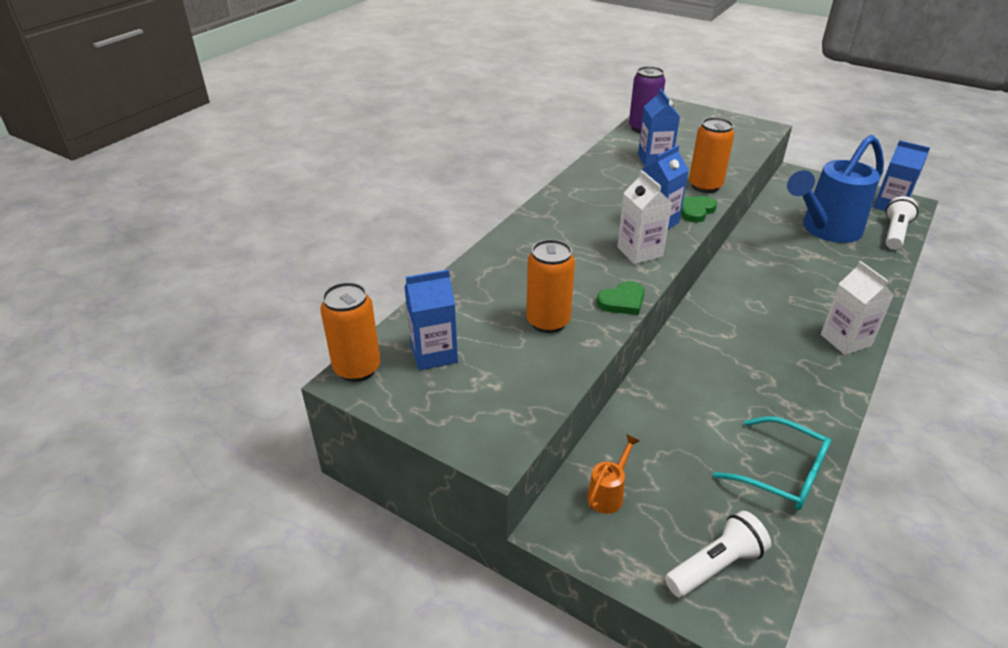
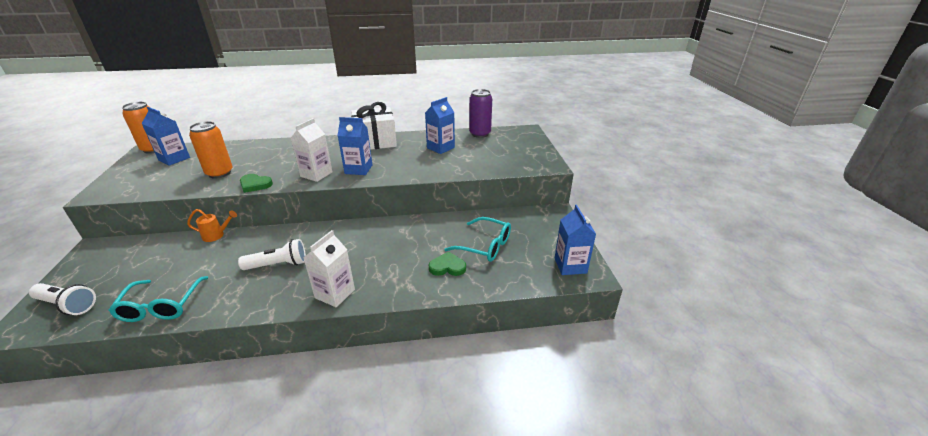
camera: 50 degrees right, 5 degrees down
(583, 189) = (375, 141): none -> white gift
(608, 493) = (124, 253): orange watering can -> orange watering can (217, 235)
(695, 211) = (387, 176): green heart -> green heart (447, 267)
(705, 186) = (426, 170): orange can -> none
(825, 230) = (485, 246): blue watering can -> turquoise glasses
(894, 233) = (525, 279): white flashlight -> white flashlight (278, 265)

